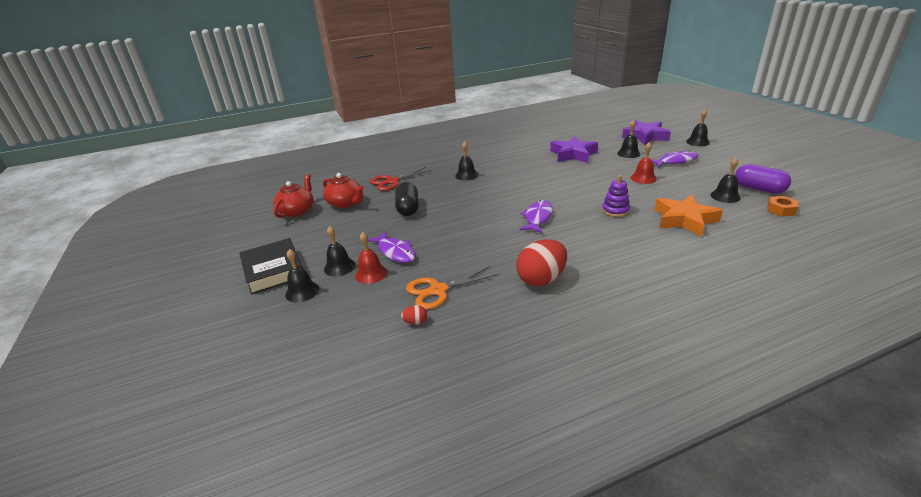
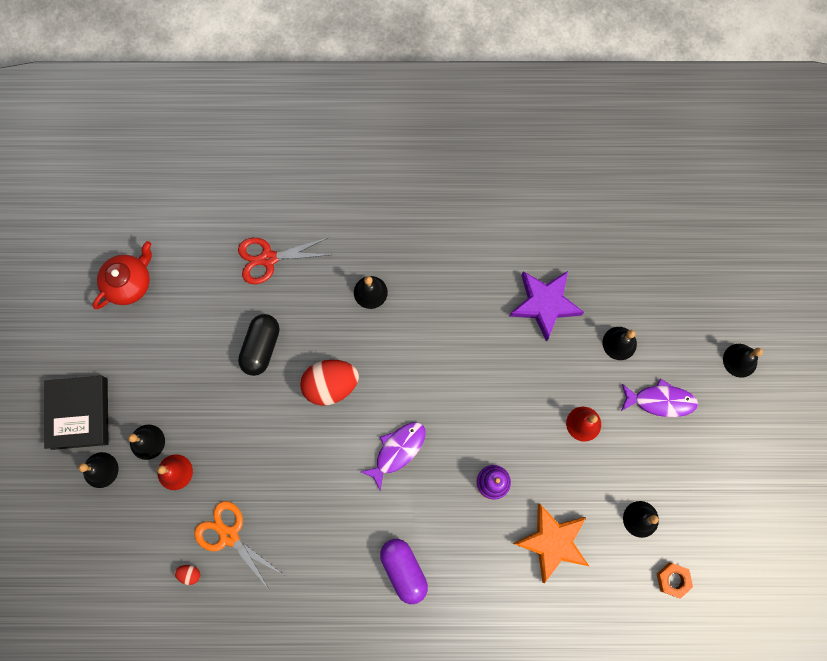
camera: 20 degrees right, 45 degrees up
(345, 203) = (192, 292): red teapot -> none
(395, 252) = (213, 442): purple fish -> none
(438, 290) = (229, 536): orange scissors -> orange scissors turned 45 degrees clockwise
(541, 279) = (334, 569): red egg -> red egg (331, 385)
(645, 136) = (685, 301): purple star -> none
(759, 189) = (694, 525): purple capsule -> purple capsule (404, 570)

